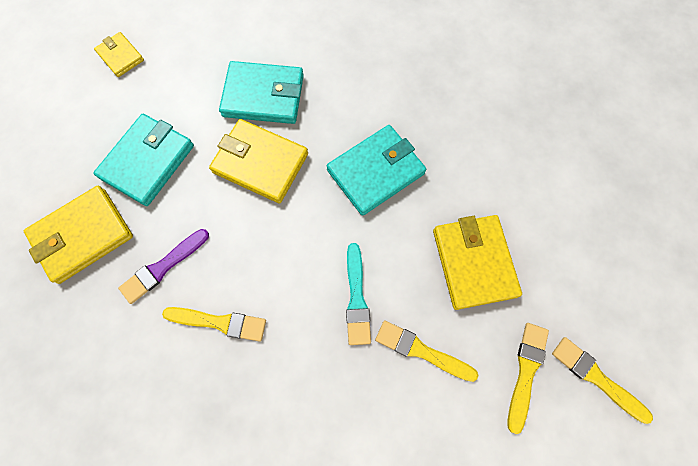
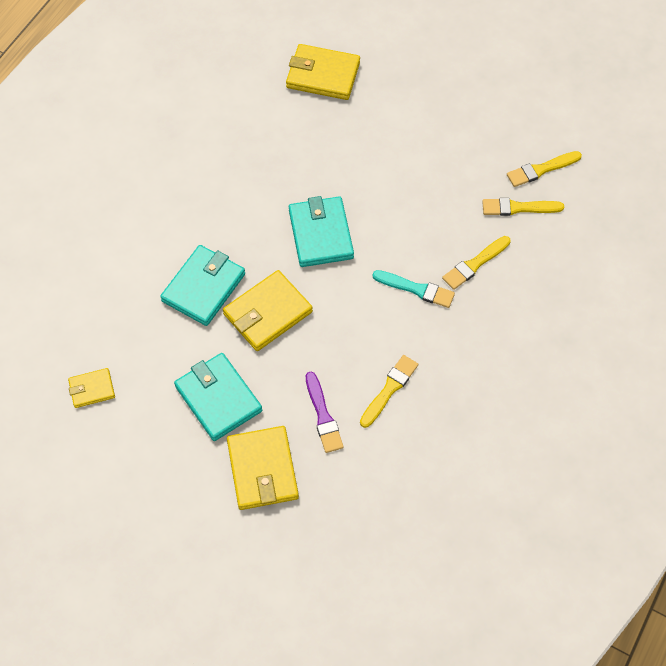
camera: 65 degrees left, 10 degrees down
(473, 262) = (427, 202): yellow wallet -> yellow wallet (323, 75)
(526, 371) = (518, 208): yellow brush -> yellow brush turned 45 degrees counterclockwise

